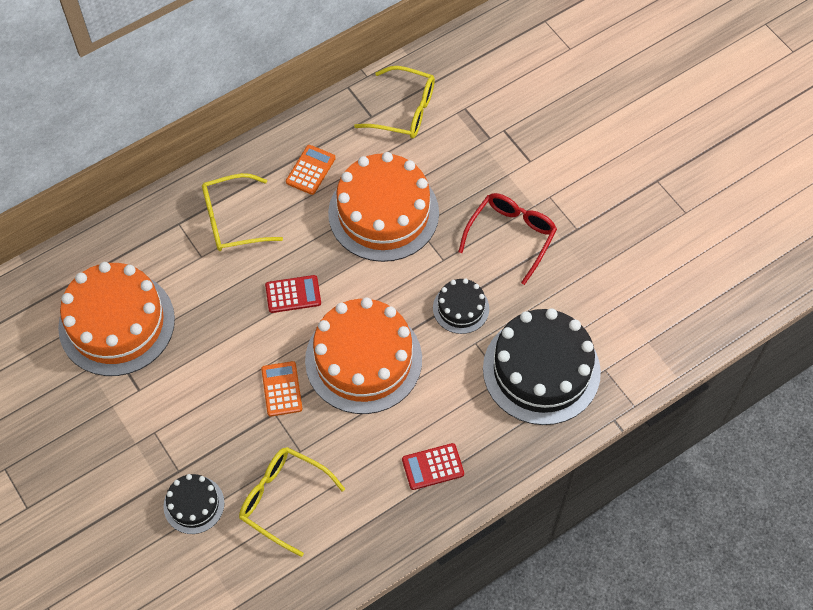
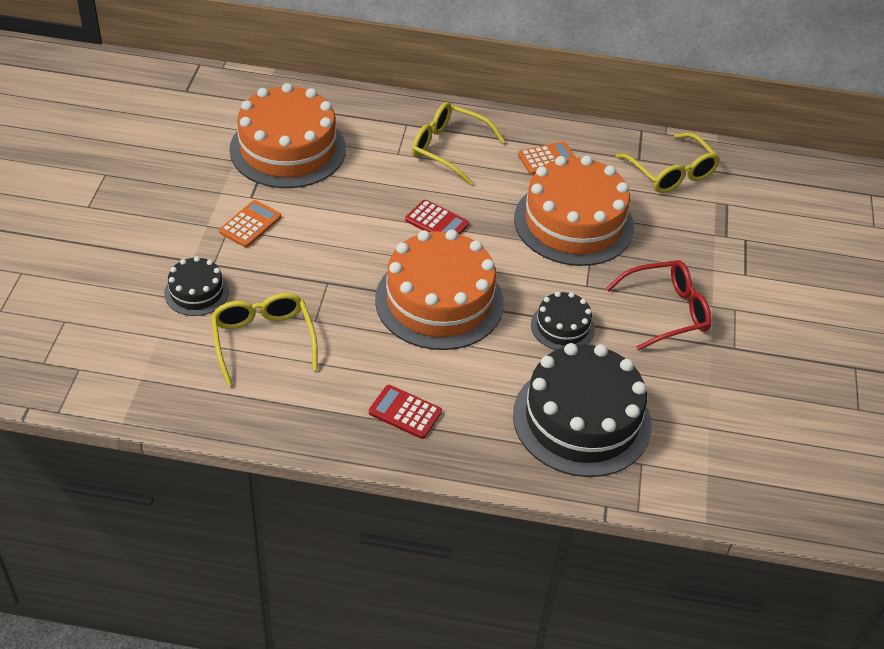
camera: 40 degrees right, 15 degrees down
(281, 389) = (352, 272): orange calculator -> orange calculator (250, 224)

